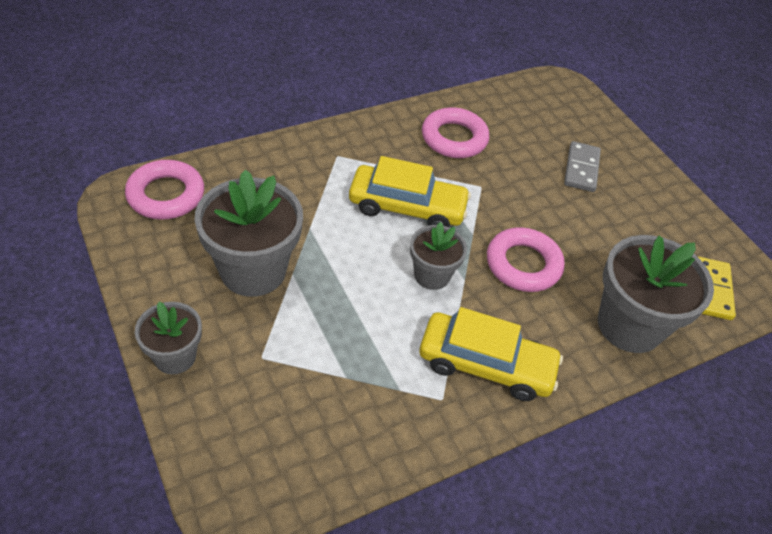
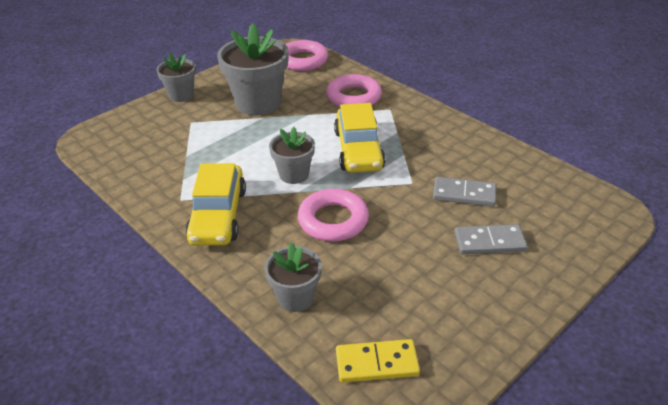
camera: 80 degrees right, 10 degrees down
(454, 138) = (461, 158): pink ring -> pink ring (353, 97)
(511, 158) = (464, 194): none -> grey domino
(629, 325) = (295, 297): grey flower pot -> grey flower pot, size x0.57

